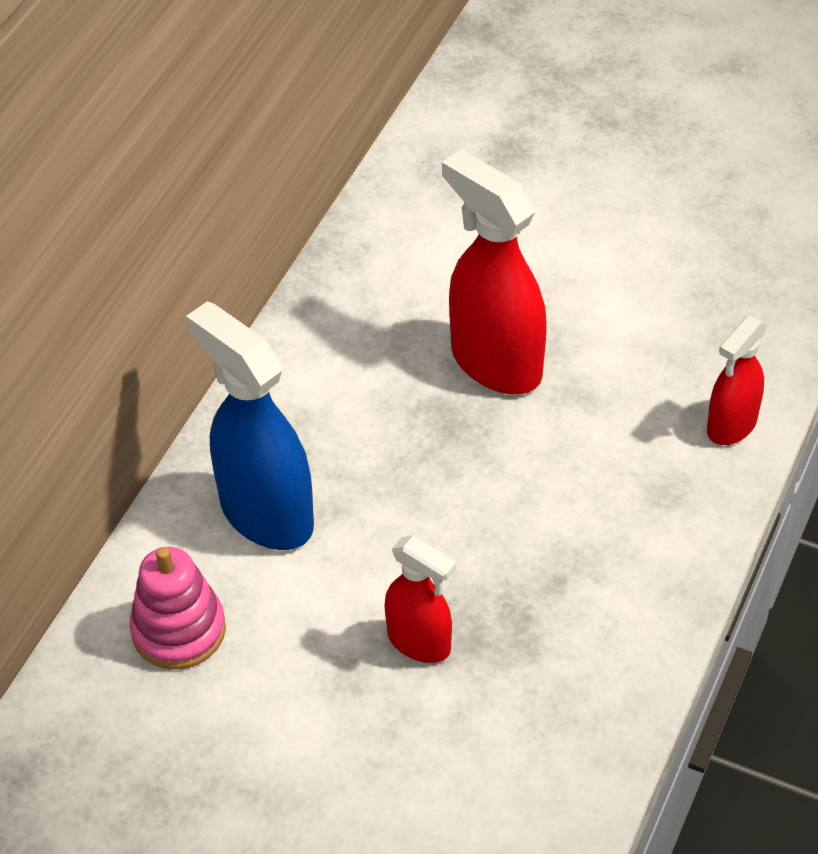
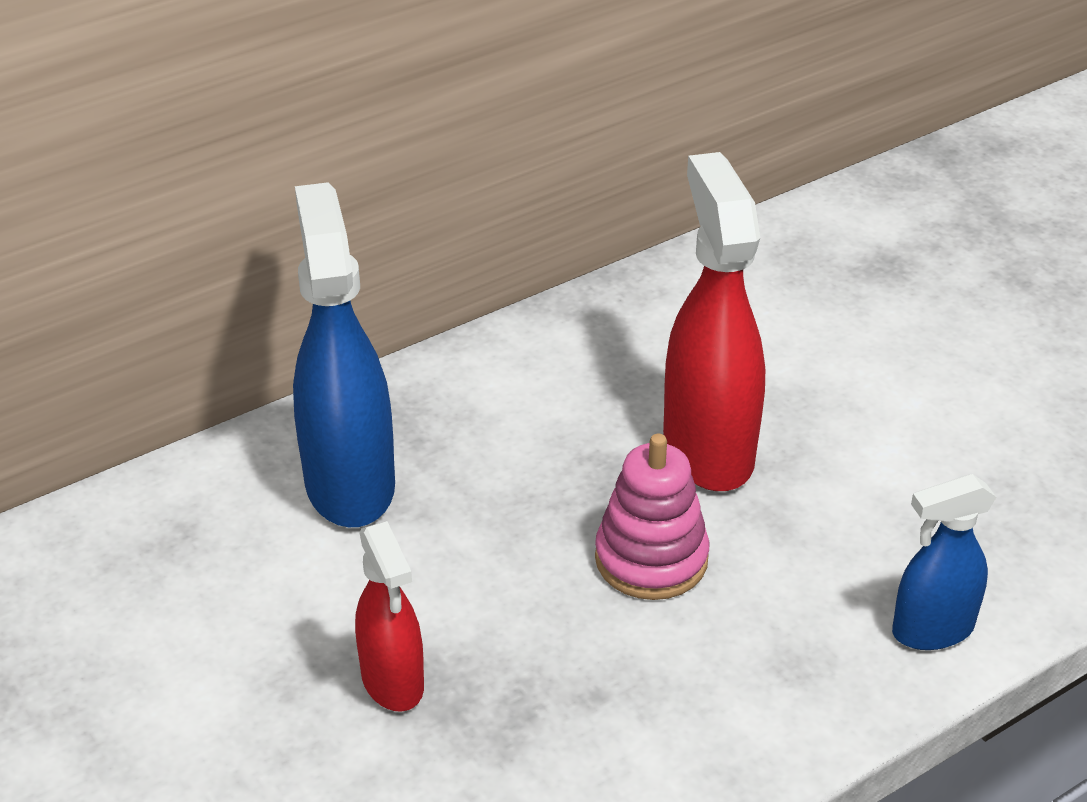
camera: 30 degrees right, 10 degrees down
(179, 630) = (170, 549): pink stacking toy -> pink stacking toy (651, 559)
(731, 425) = (931, 630): red spray bottle -> blue spray bottle

